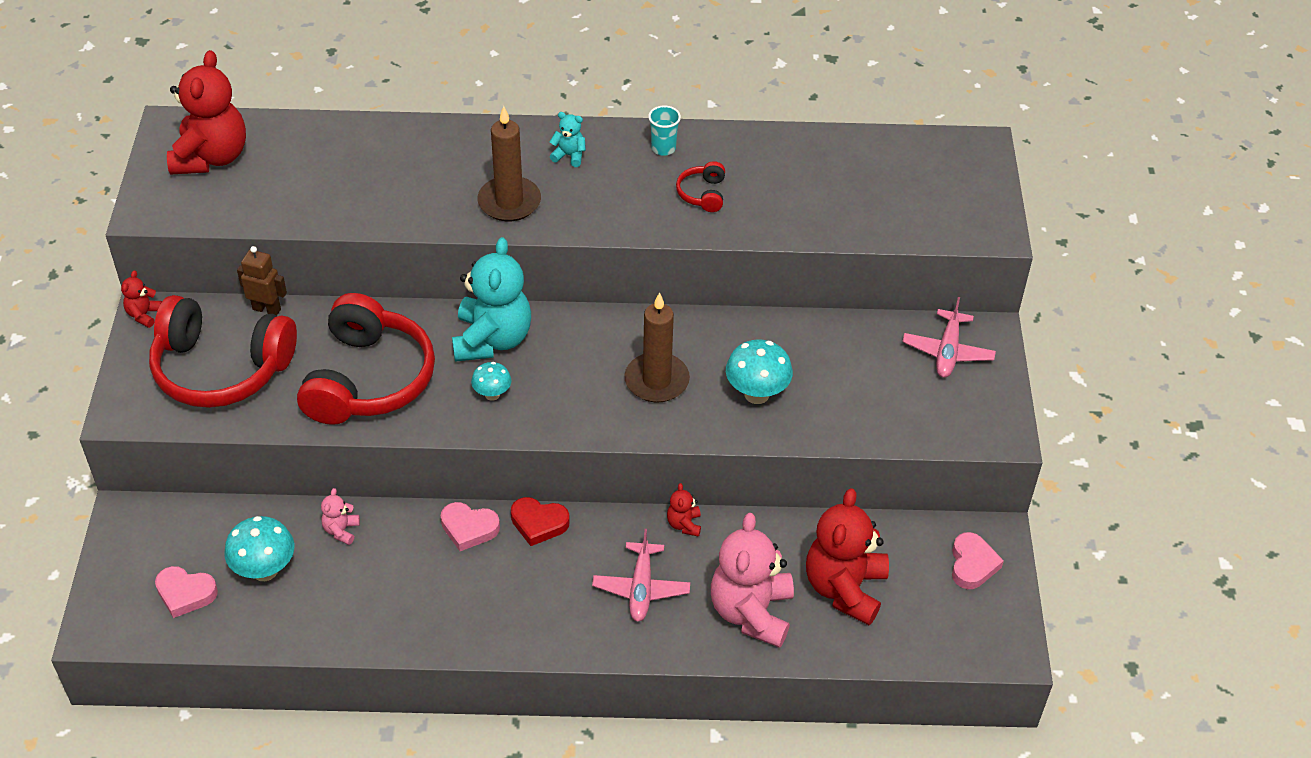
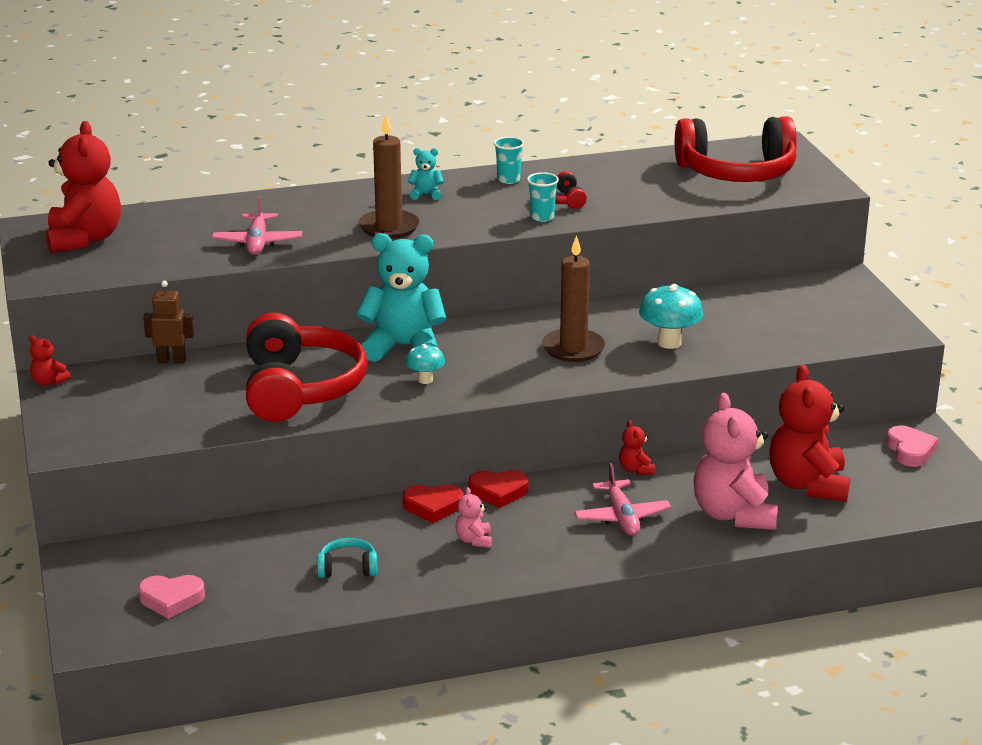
camera: 15 degrees left, 20 degrees down
(144, 315) = (48, 382): red teddy bear -> red teddy bear turned 60 degrees counterclockwise
(221, 369) = (148, 404): red headphones -> red headphones (737, 173)
(265, 570) = (245, 569): turquoise mushroom -> none
(341, 530) = (307, 529): pink teddy bear -> pink teddy bear (474, 540)
(357, 593) = (347, 568): none -> turquoise headphones
(469, 528) = (433, 507): pink heart -> red heart
(492, 340) = (403, 347): turquoise teddy bear -> turquoise teddy bear turned 75 degrees counterclockwise
(669, 218) = (542, 217): none -> turquoise cup
(947, 351) = (819, 293): pink plane -> pink plane (257, 242)

